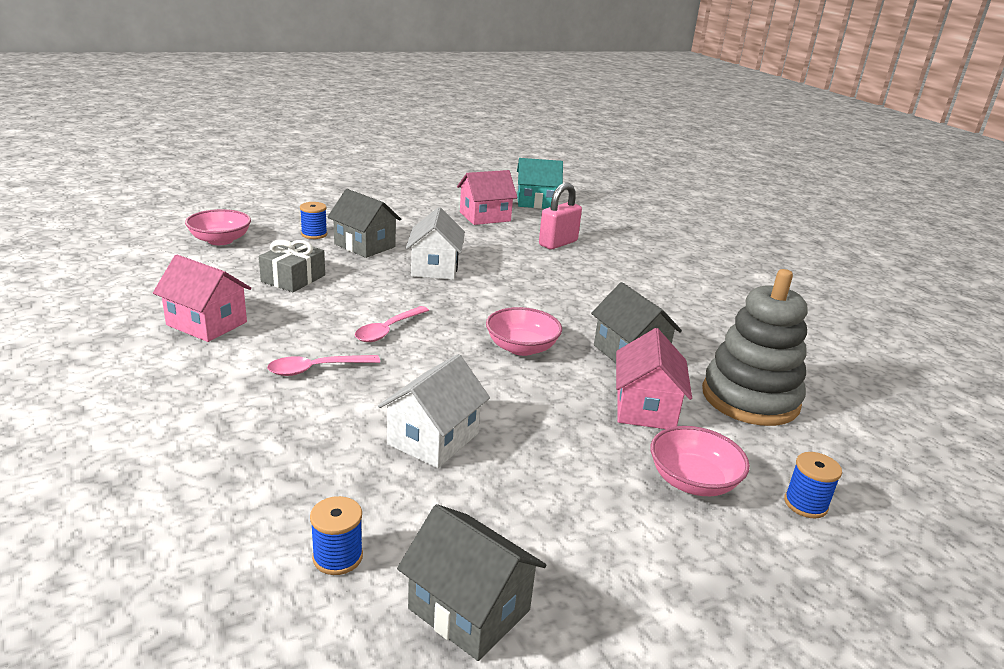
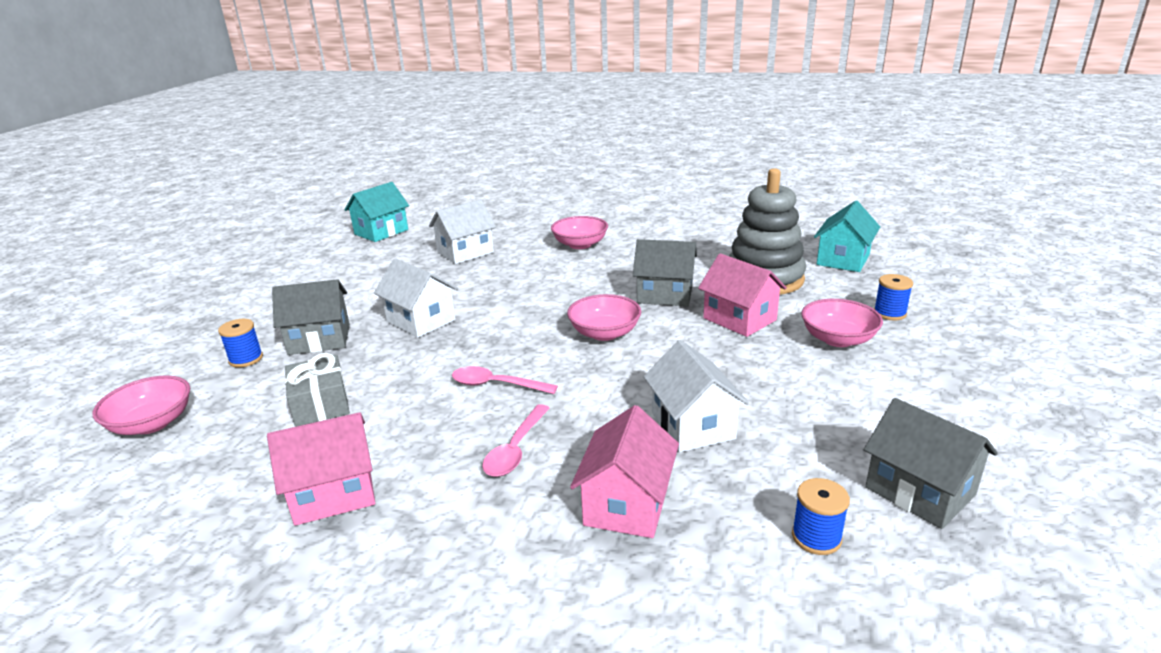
camera: 45 degrees left, 0 degrees up
(388, 330) = (496, 385): pink spoon -> pink spoon turned 120 degrees clockwise
(469, 609) = (920, 491): grey house -> grey house turned 60 degrees clockwise
(485, 217) = (367, 263): pink house -> pink house (627, 504)
(558, 243) = (465, 252): pink padlock -> white house
(653, 283) = (580, 244): none -> pink bowl
(882, 437) = (843, 260): none -> turquoise house

